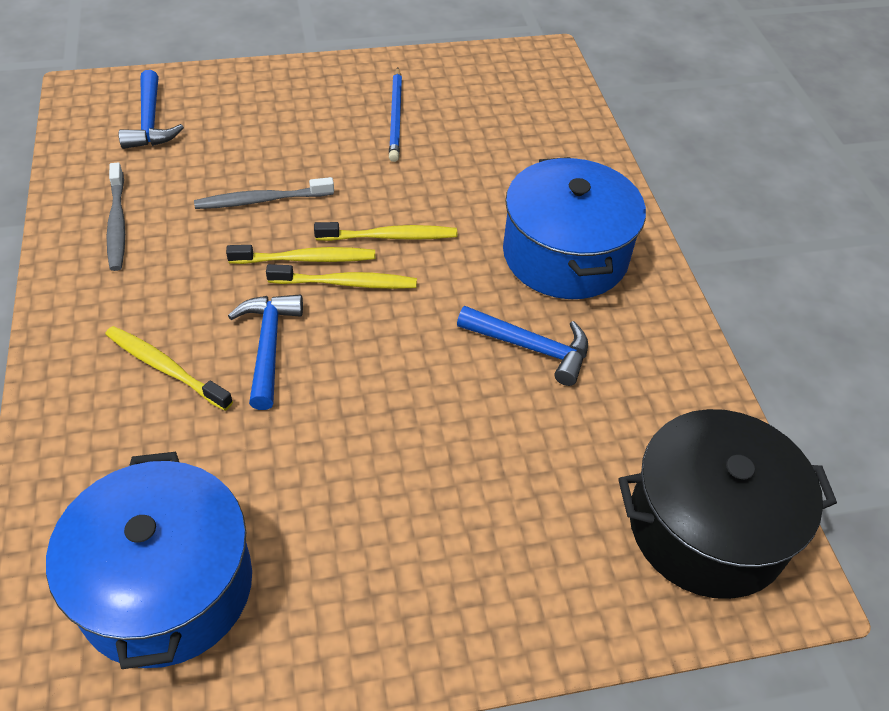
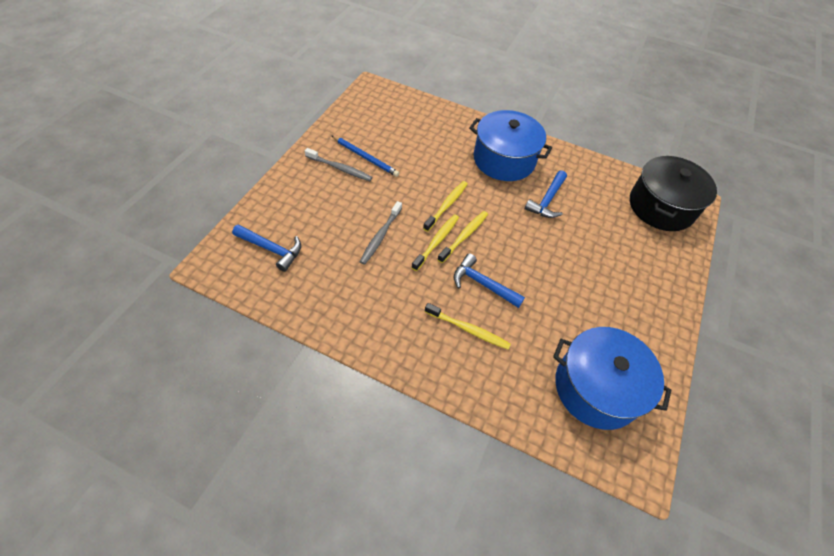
camera: 55 degrees left, 5 degrees up
(117, 223) = (345, 302): grey toothbrush -> grey toothbrush (339, 168)
(166, 368) = (468, 329): yellow toothbrush -> yellow toothbrush turned 135 degrees counterclockwise
(531, 348) = (547, 200): blue hammer -> blue hammer turned 150 degrees clockwise

